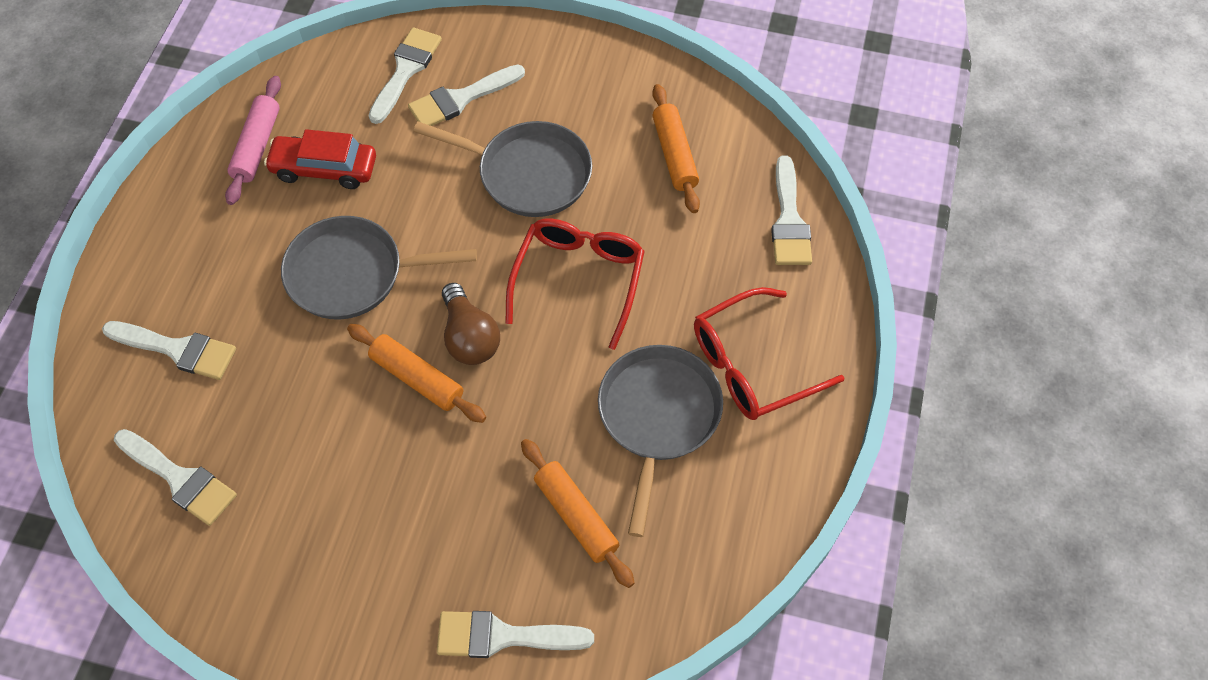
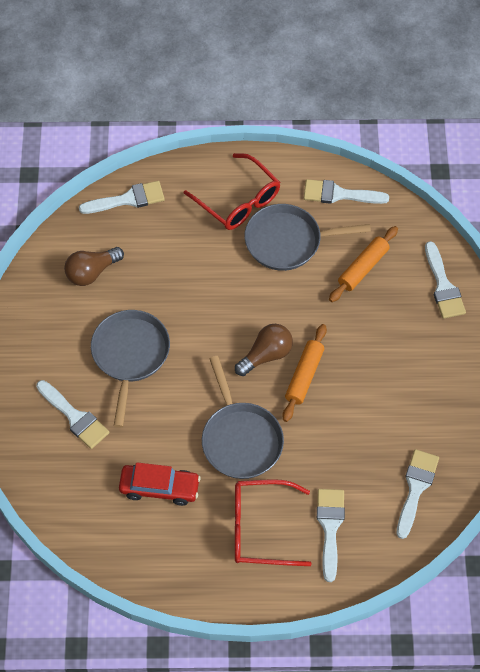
camera: 105 degrees left, 0 degrees up
(257, 146) = (152, 542): pink rolling pin -> none
(324, 168) = (159, 488): red car -> red car turned 75 degrees counterclockwise
(406, 70) = (56, 462): white brush -> white brush (339, 194)
(579, 279) = (205, 305): red glasses -> red glasses (260, 528)
(674, 155) = (92, 272): orange rolling pin -> brown light bulb

